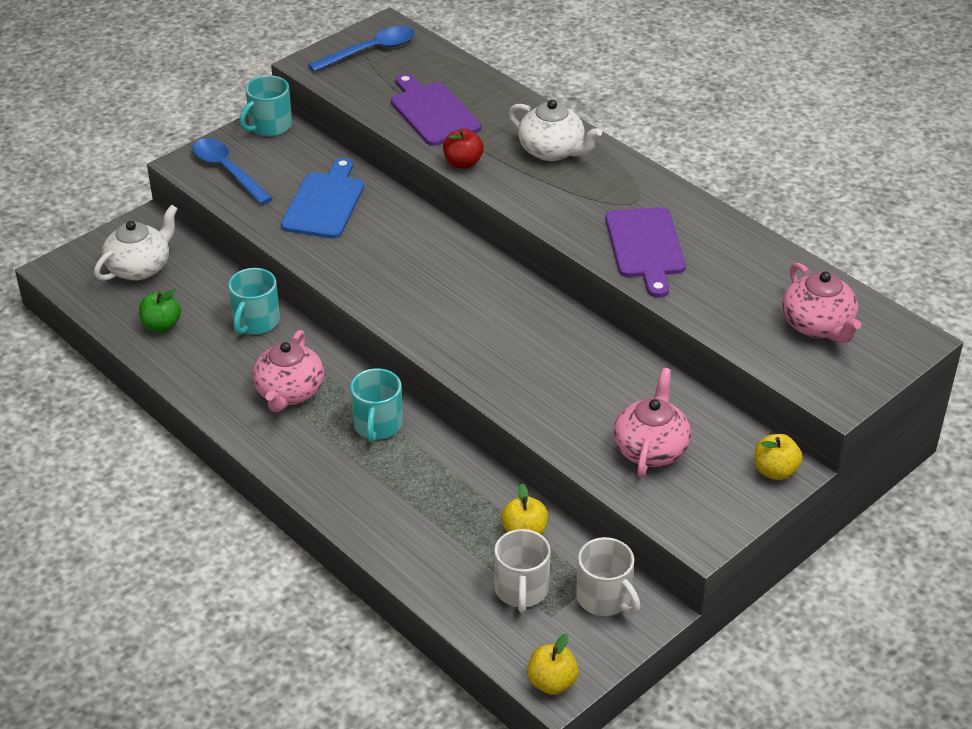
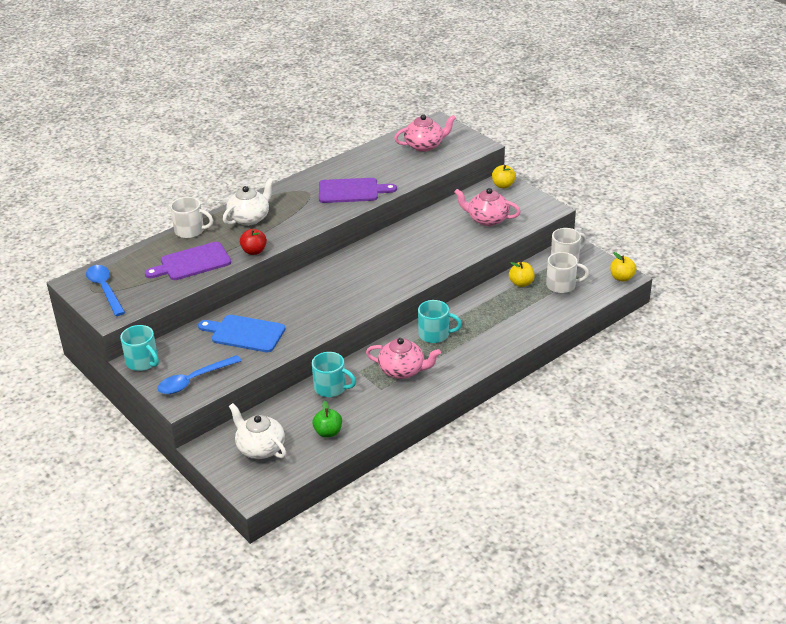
camera: 85 degrees left, 5 degrees down
(514, 101) = (190, 231): none -> white mug

